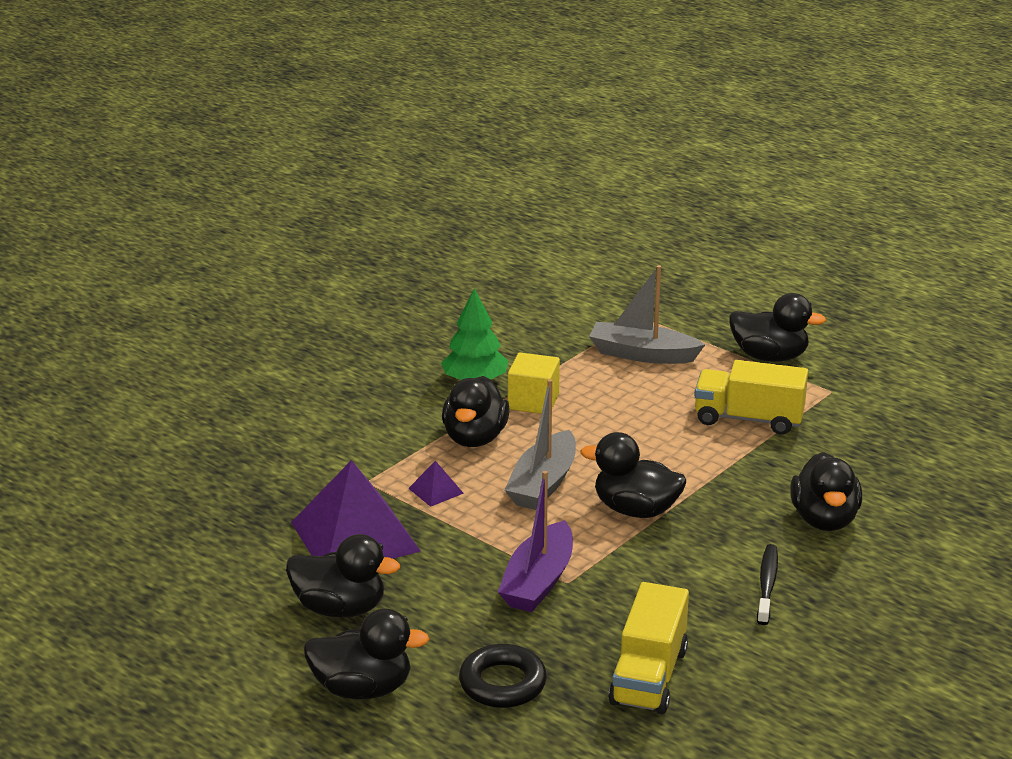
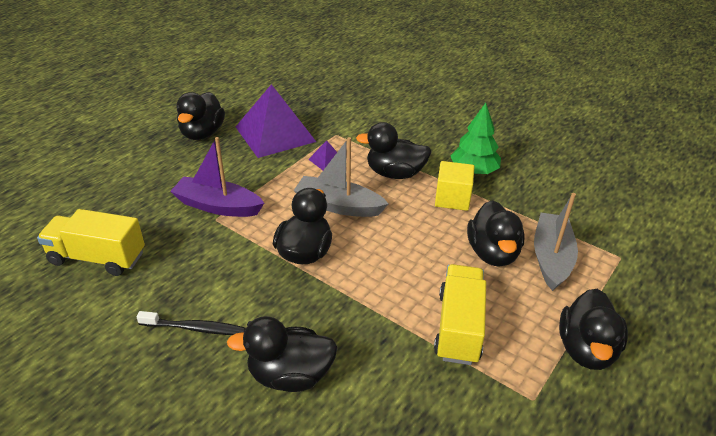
camera: 85 degrees right, 10 degrees up
(362, 689) = (125, 145): black duck -> black duck (492, 253)
(502, 683) = (112, 194): black ring -> none

